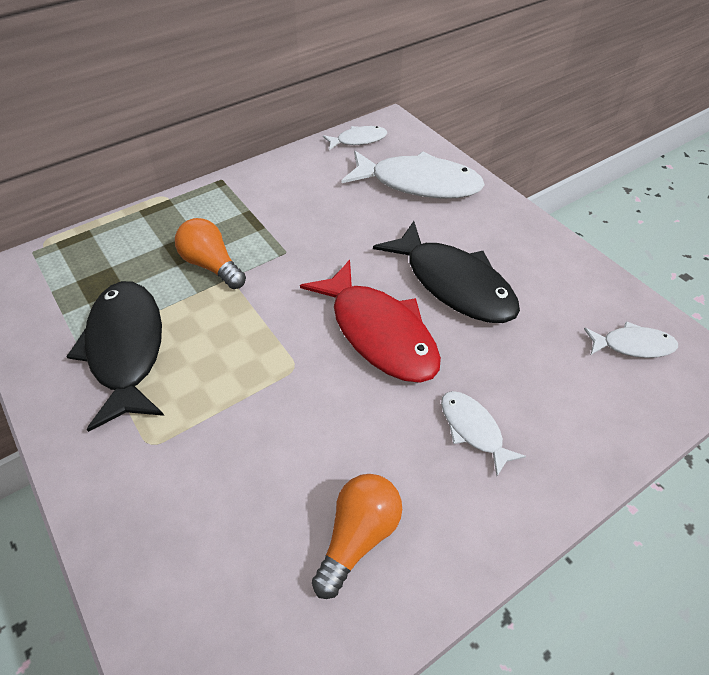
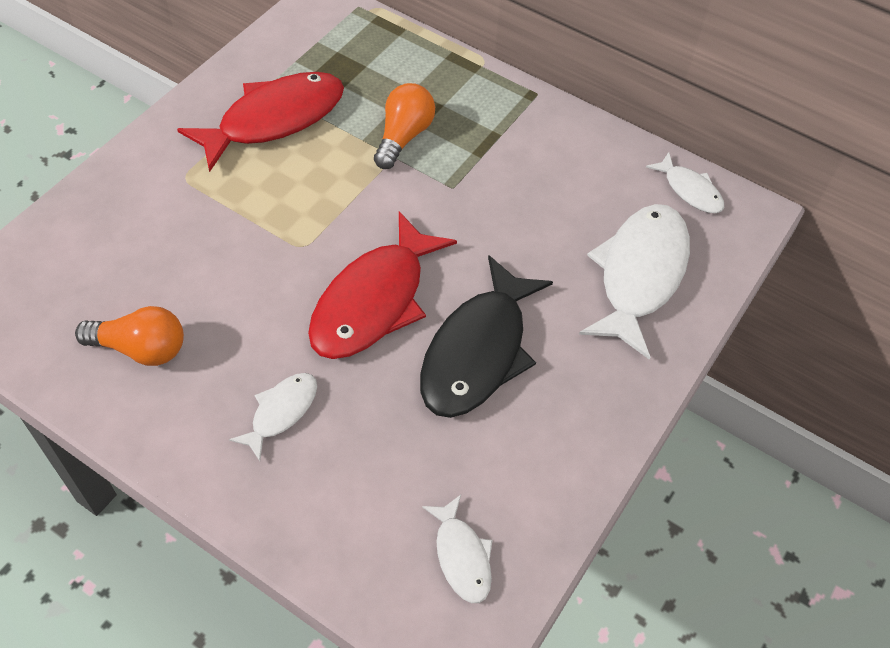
camera: 65 degrees right, 5 degrees up
(126, 349) = (274, 120): black fish -> red fish
(419, 184) = (639, 275): white fish -> white fish turned 150 degrees counterclockwise

